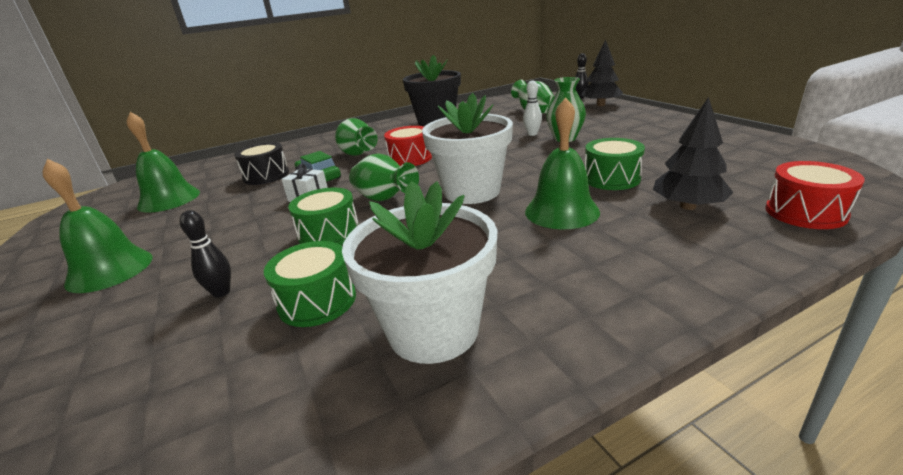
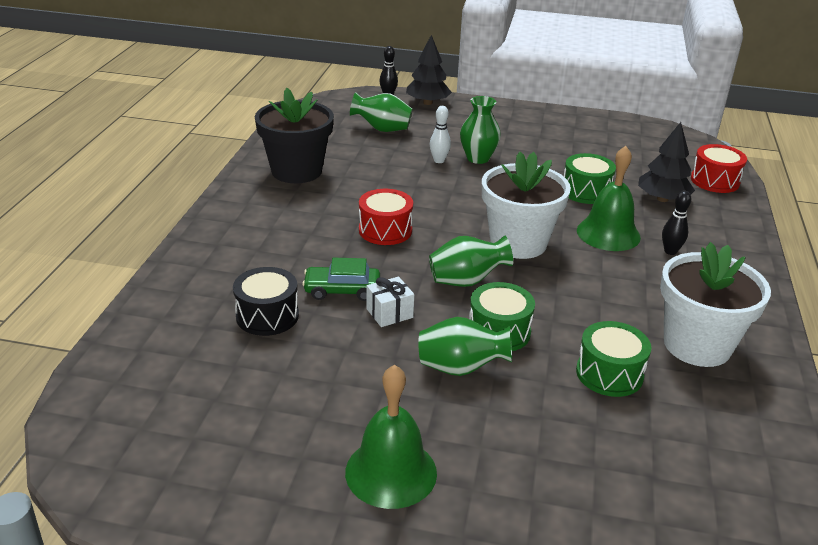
camera: 55 degrees left, 5 degrees up
(169, 199) = (219, 398): green bell -> none
(221, 292) = (537, 413): black bowling pin -> black bowling pin (670, 251)
(358, 155) = (313, 246): green vase -> green vase (461, 368)

